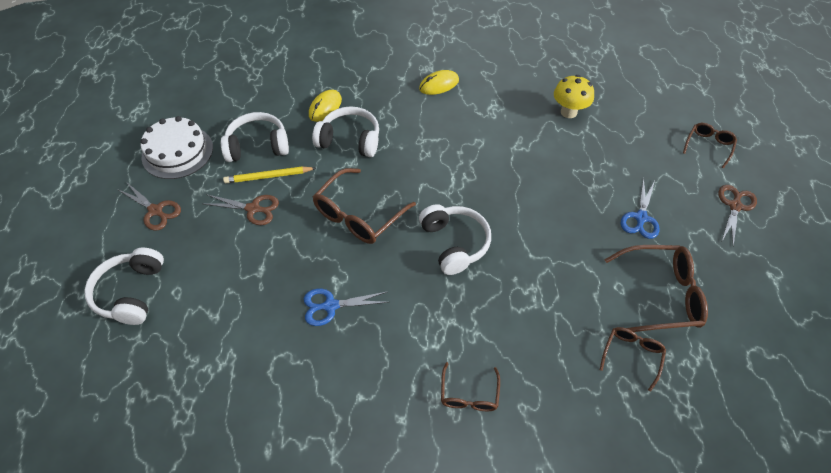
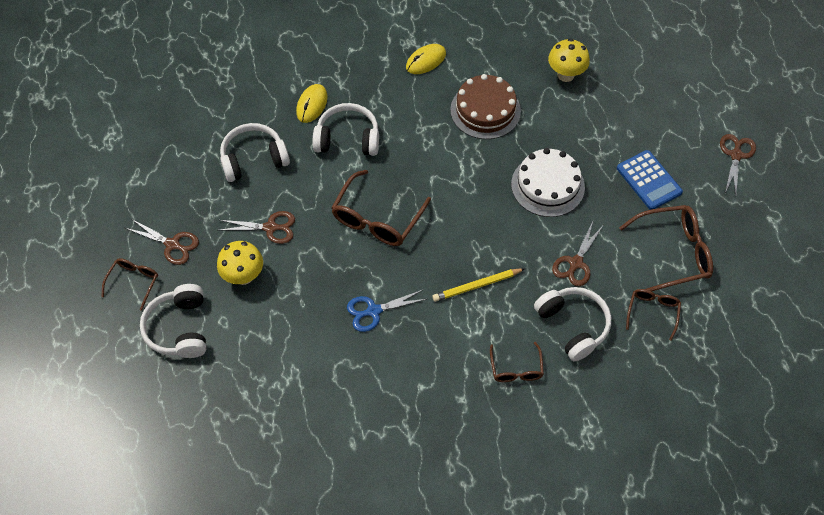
camera: 10 degrees left, 5 degrees up
(177, 152) = (171, 178): white cake -> white cake (547, 185)
(212, 250) = (243, 276): none -> yellow mushroom
(268, 176) = (275, 191): yellow pencil -> yellow pencil (476, 286)
(454, 243) = (476, 233): white headphones -> white headphones (573, 325)
(486, 132) = (485, 110): none -> brown cake
(553, 289) = (575, 263): none -> brown scissors
(640, 218) = (649, 180): blue scissors -> blue calculator
(708, 146) = (708, 94): brown glasses -> brown glasses (134, 282)

